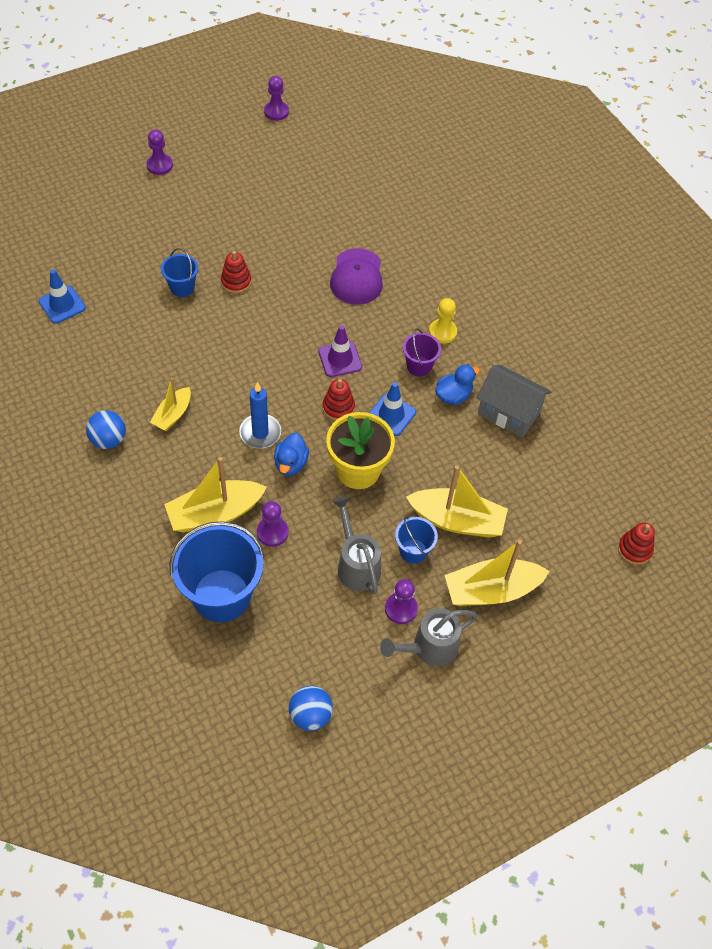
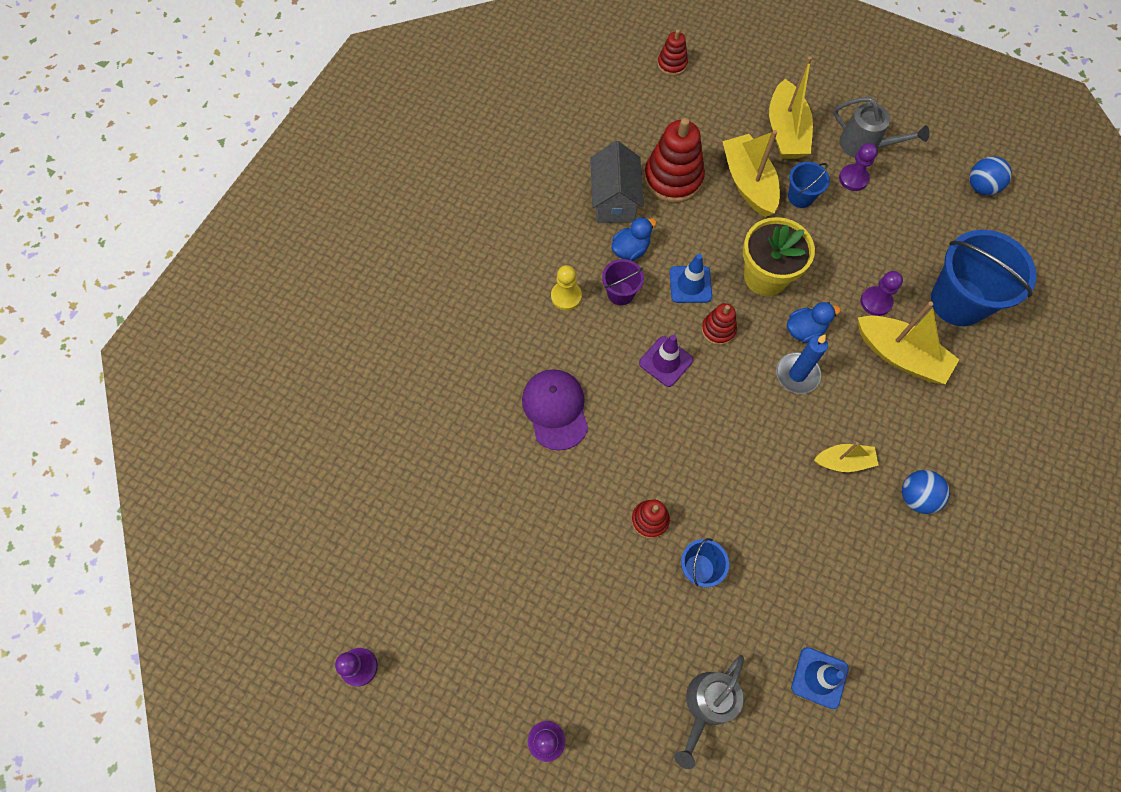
camera: 120 degrees left, 10 degrees up
(356, 564) = (846, 227): grey watering can -> grey watering can (706, 706)
(357, 277) = (555, 409): purple cap -> purple cap turned 75 degrees counterclockwise
(453, 395) = (630, 249): blue duck -> blue duck turned 120 degrees clockwise
(491, 590) = (786, 132): yellow boat -> yellow boat turned 45 degrees clockwise
(502, 467) = (673, 178): none -> red stacking toy

